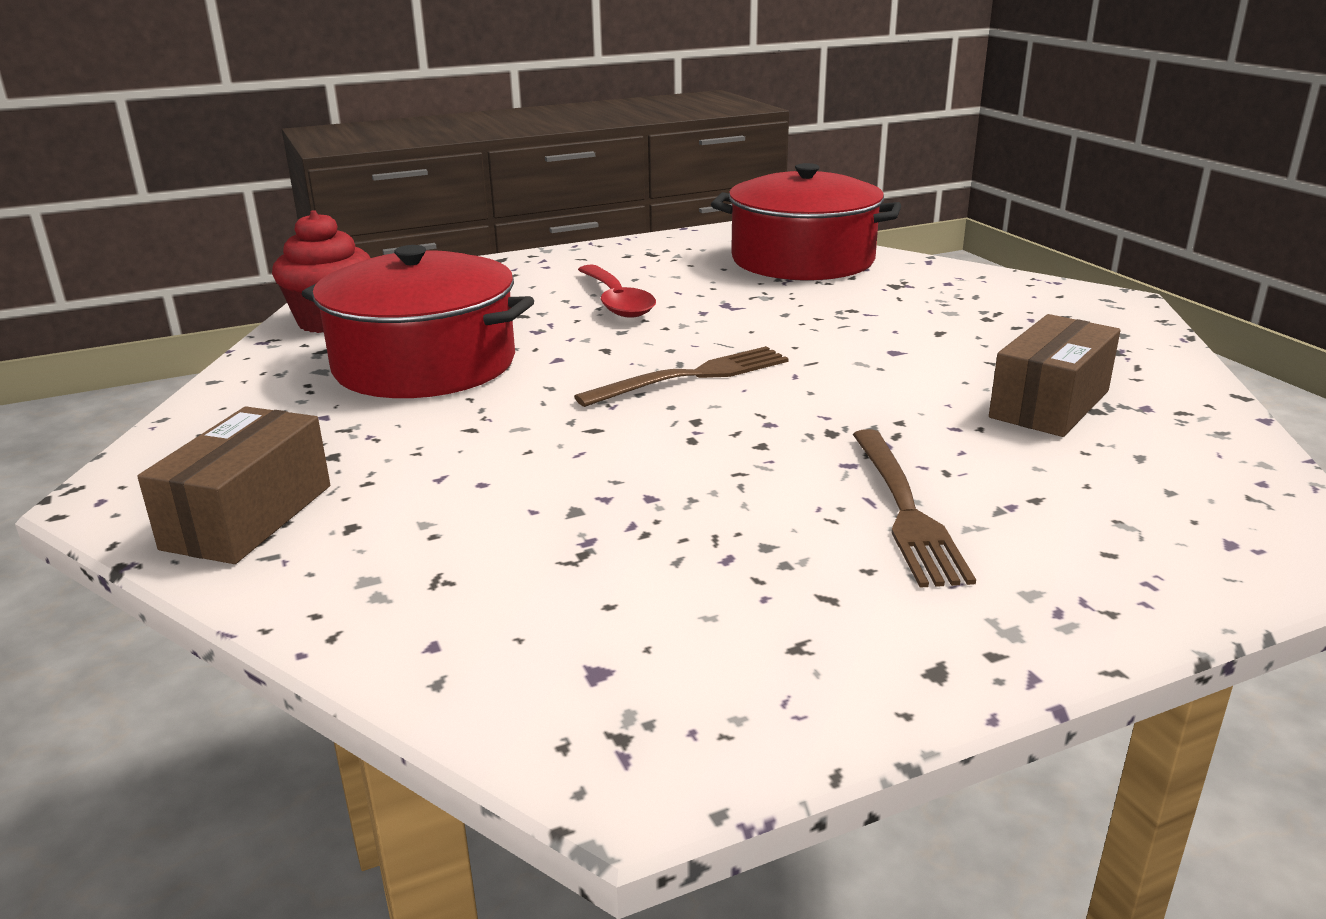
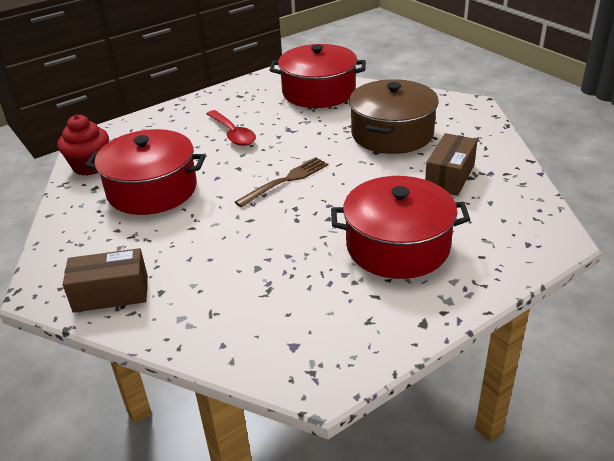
camera: 10 degrees left, 10 degrees up
(249, 517) = (111, 294): brown box -> brown box turned 75 degrees clockwise
(905, 510) = (397, 246): brown fork -> red pot
(935, 328) = (392, 134): none -> brown pot

